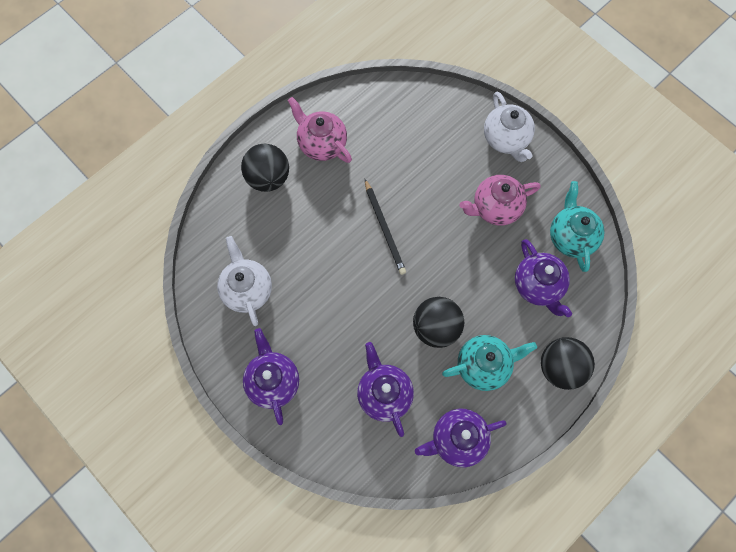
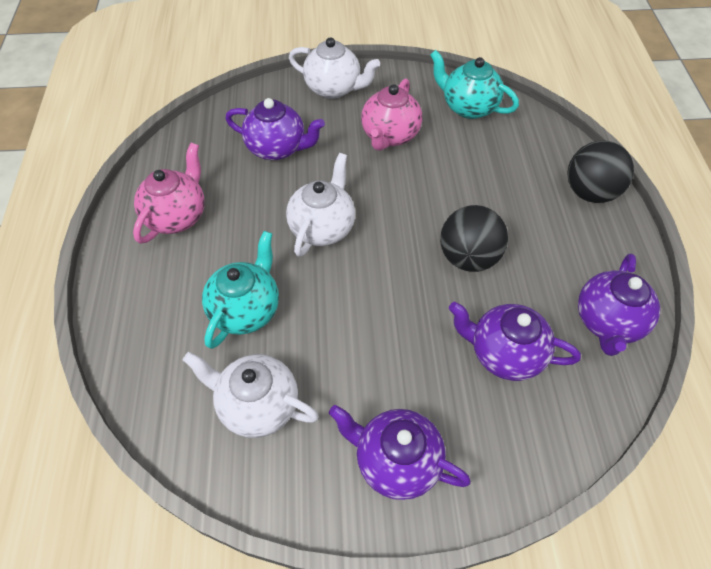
camera: 50 degrees left, 15 degrees down
(268, 178) = (155, 288): black ball -> none
(321, 144) = (177, 216): pink teapot -> pink teapot turned 120 degrees clockwise
(384, 228) = (322, 227): black pencil -> white teapot
(484, 366) = (541, 247): turquoise teapot -> turquoise teapot (246, 310)
(538, 286) = (494, 156): purple teapot -> purple teapot (277, 148)

